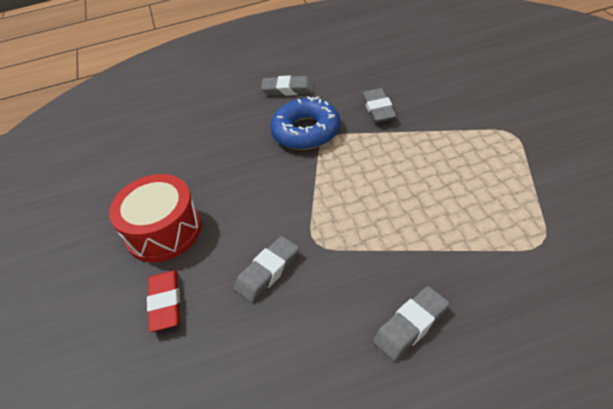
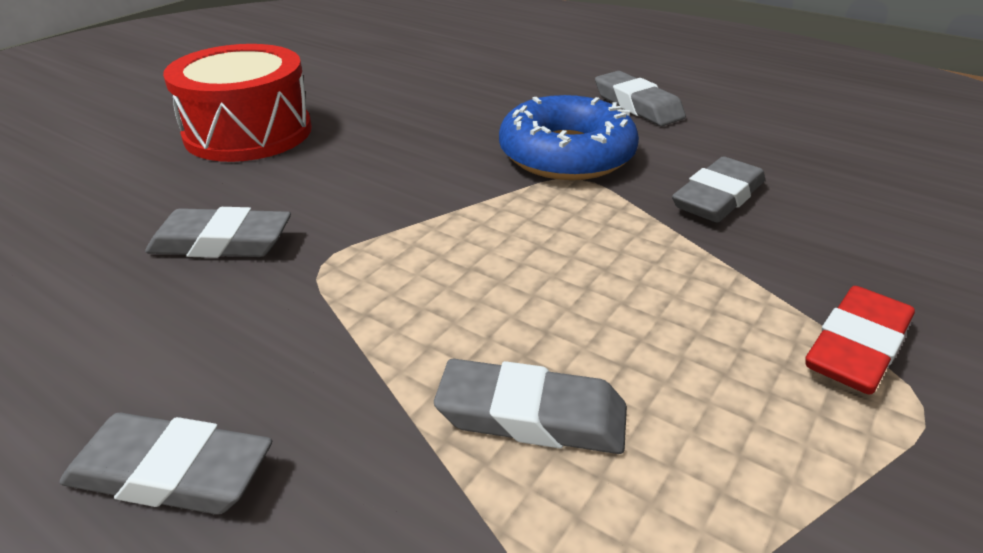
camera: 45 degrees right, 10 degrees down
(165, 303) = (113, 186): red eraser -> red eraser (856, 348)
(453, 219) = (531, 416): none -> grey eraser

